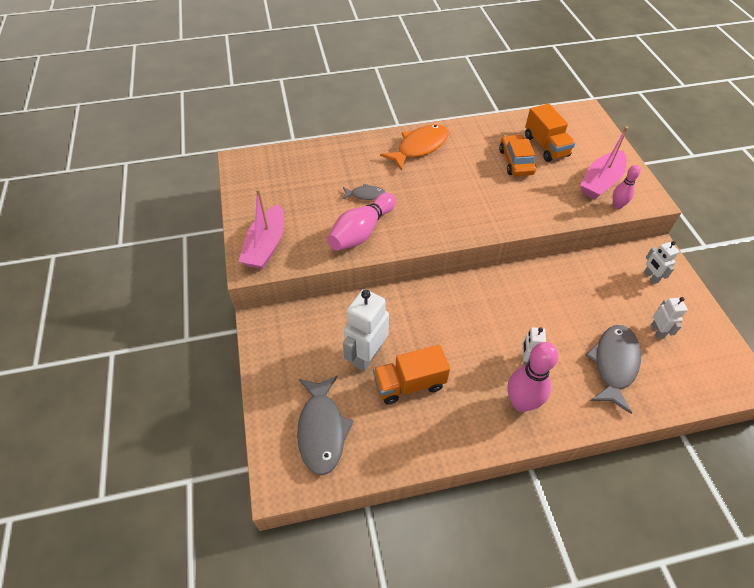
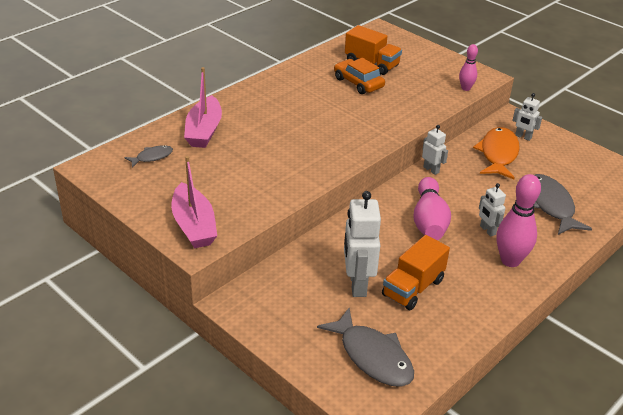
camera: 35 degrees left, 15 degrees down
(361, 232) = (276, 181): pink bowling pin -> pink bowling pin (429, 221)
(365, 195) = (250, 151): grey fish -> grey fish (152, 157)
(419, 147) = (263, 98): orange fish -> orange fish (498, 154)
(600, 182) = (438, 76): pink boat -> pink boat (204, 131)
(657, 331) = (559, 171): white robot -> white robot (431, 170)

